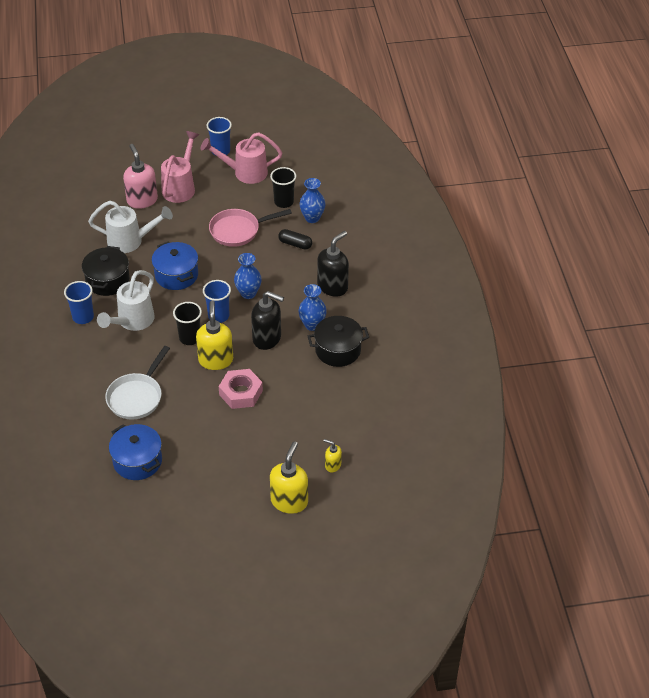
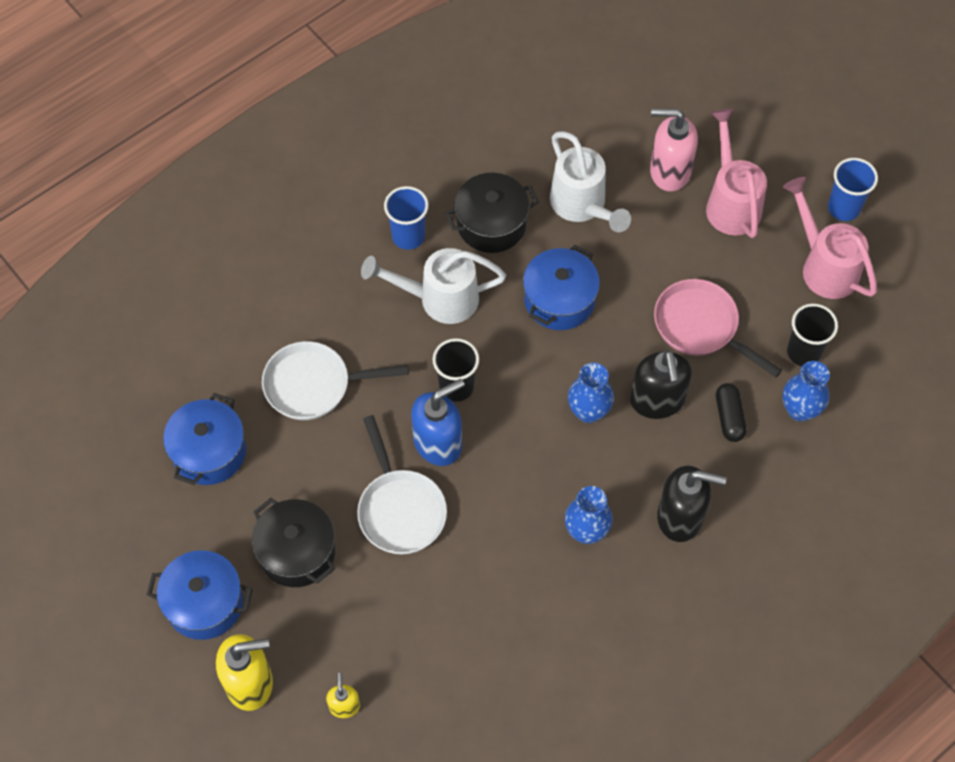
camera: 60 degrees right, 15 degrees up
(142, 200) = (669, 171): pink soap dispenser -> pink soap dispenser turned 120 degrees counterclockwise
(180, 187) = (731, 202): pink watering can -> pink watering can turned 90 degrees counterclockwise
(216, 360) = (438, 443): yellow soap dispenser -> blue soap dispenser
(218, 316) = (520, 398): blue cup -> none
(227, 502) = (204, 603): none -> blue pot
(241, 393) = (400, 510): pink nut -> white pan
(267, 338) = (520, 486): black soap dispenser -> black soap dispenser (657, 401)
(338, 350) = (560, 594): black pot -> black pot (297, 552)

